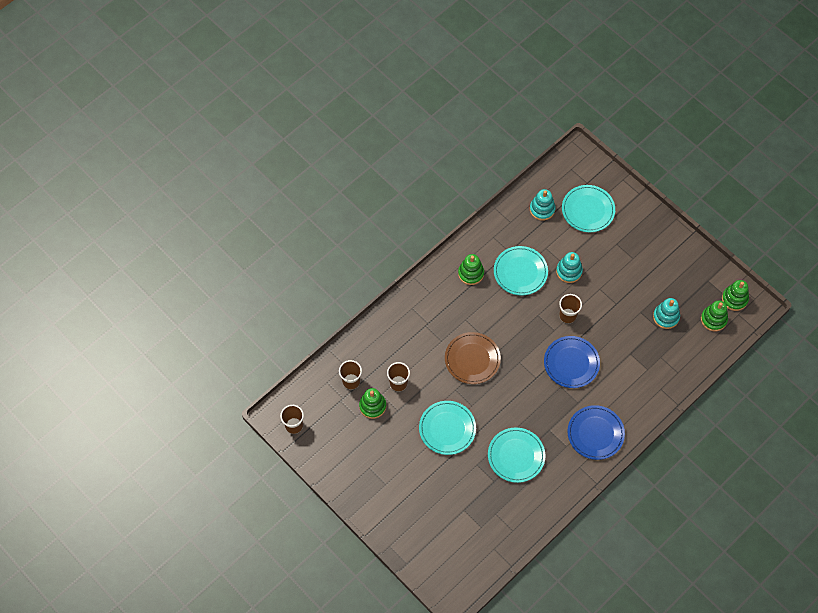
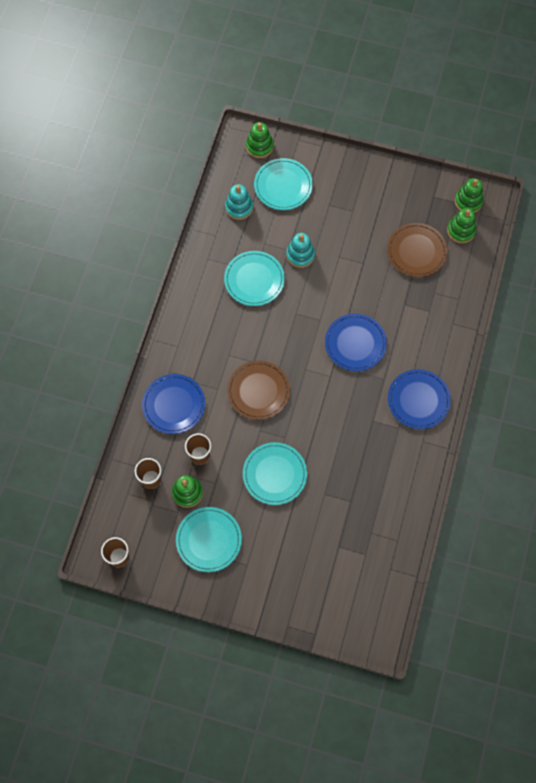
camera: 30 degrees left, 5 degrees up
(401, 335) = (174, 405): none -> blue plate
(471, 273) = (207, 306): green stacking toy -> green stacking toy (259, 146)
(516, 456) = (357, 464): turquoise plate -> turquoise plate (209, 540)
(567, 315) = (324, 299): brown cup -> none
(666, 317) = (416, 251): turquoise stacking toy -> brown plate

